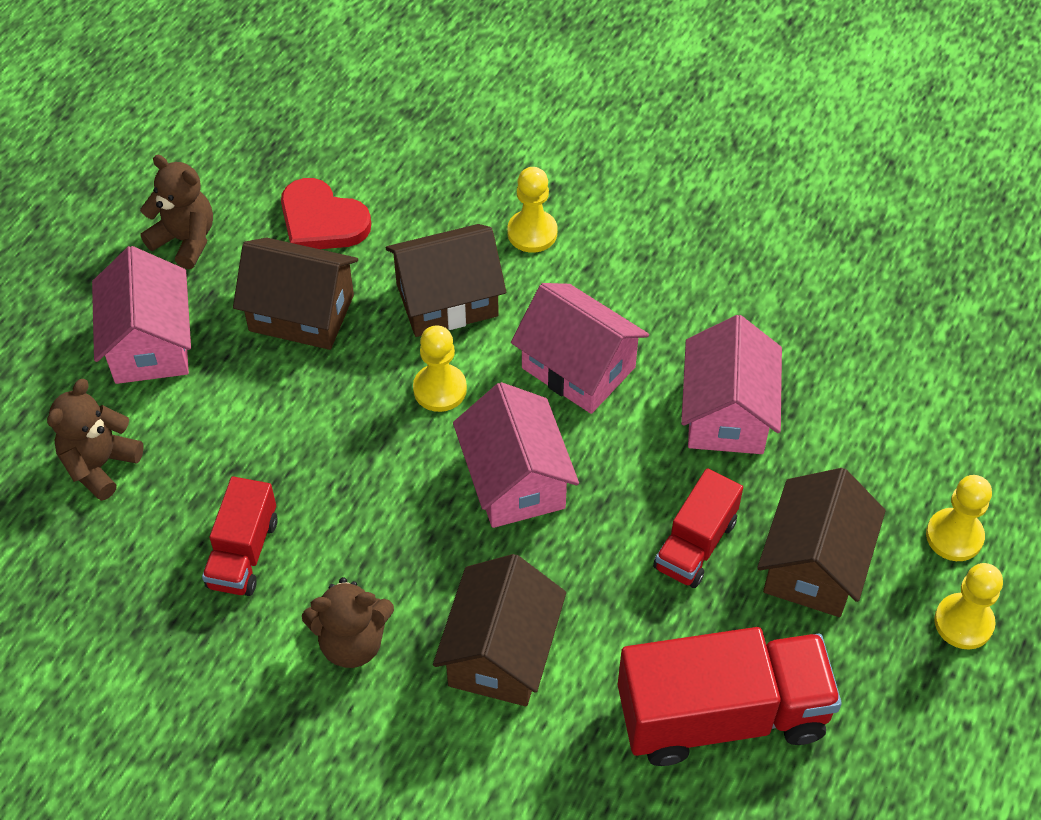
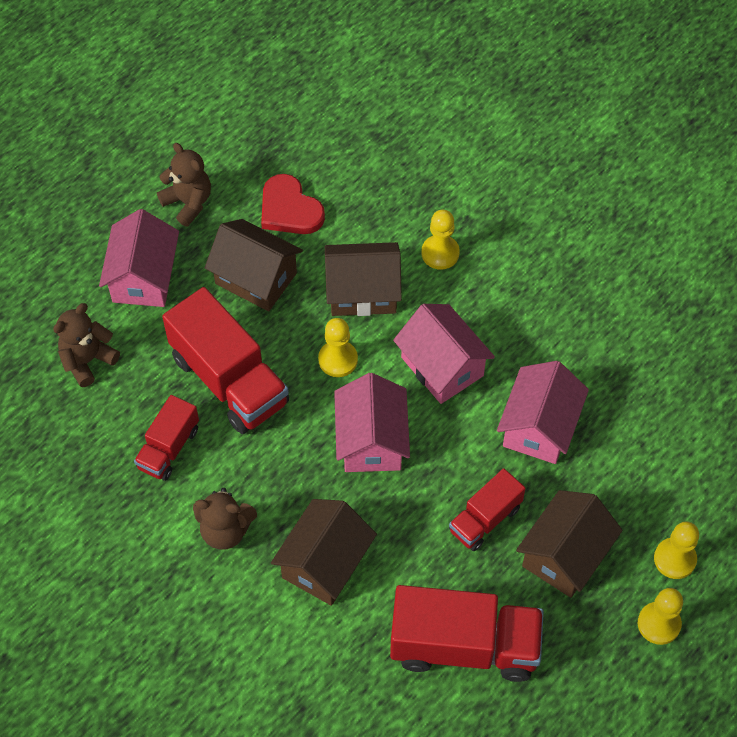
camera: 15 degrees right, 5 degrees up
(302, 447) = (229, 380): none -> red truck

